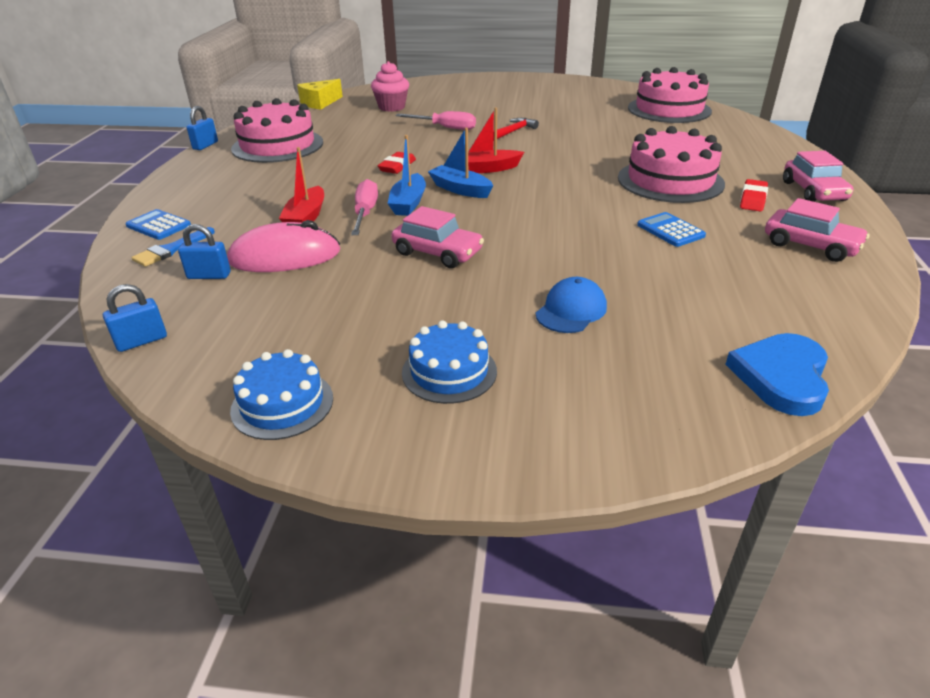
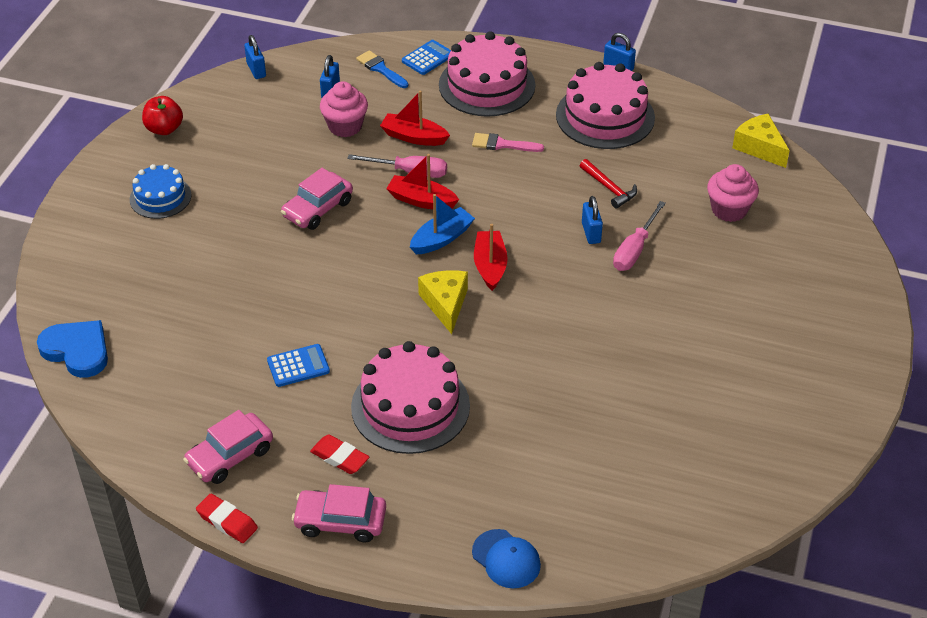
camera: 100 degrees right, 10 degrees up
(282, 404) = (164, 129): blue cake -> red apple
(285, 257) = (345, 126): pink mouse -> pink cupcake
(318, 178) = (502, 144): none -> pink brush
(397, 167) = (516, 200): red eraser -> red eraser (227, 521)
(408, 203) = (421, 200): blue boat -> red boat
(431, 141) = (591, 233): none -> blue padlock
(513, 131) = (606, 308): red hammer -> red hammer (609, 188)
(544, 180) = (445, 304): none -> yellow cheese
(571, 310) = (200, 267): blue cap -> blue cap (506, 559)
(669, 109) = (665, 496): pink cake -> pink cake (487, 85)

